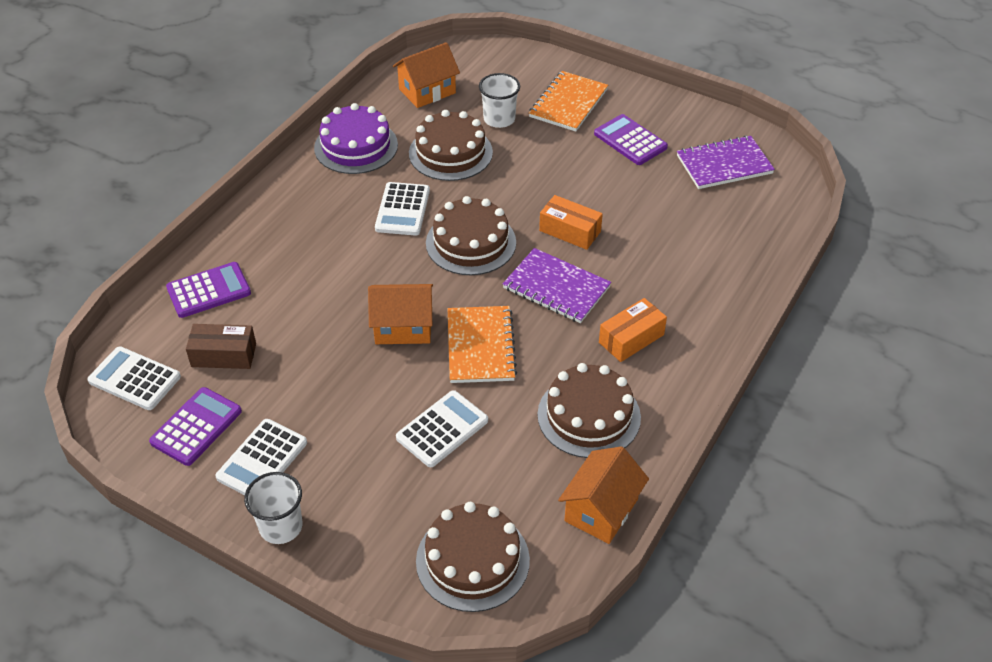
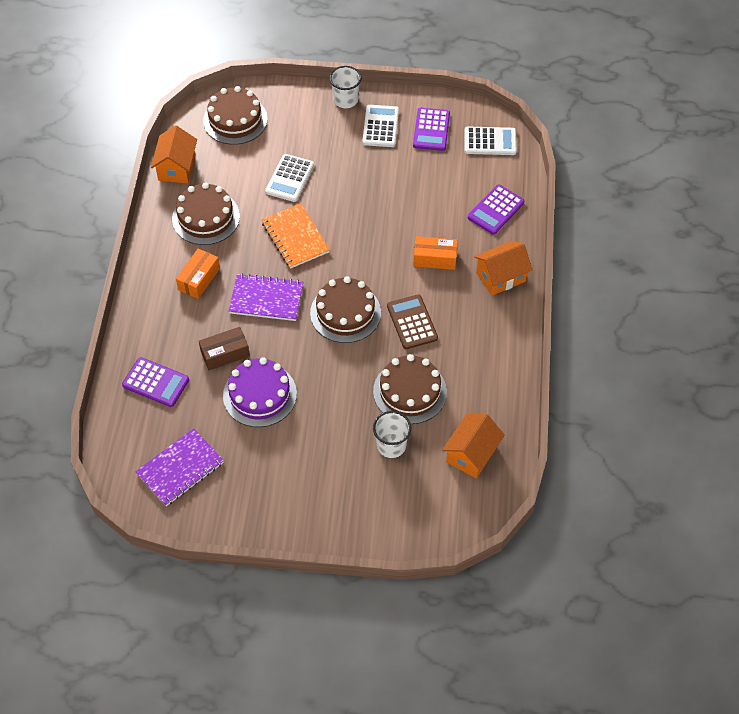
camera: 155 degrees right, 10 degrees up
(223, 355) = (450, 173): brown box -> brown box (225, 353)
(356, 146) = (488, 368): purple cake -> purple cake (259, 394)
(402, 210) = (412, 322): white calculator -> brown calculator
(403, 327) = (352, 232): orange house -> orange house (500, 277)
(568, 103) = (342, 490): orange notebook -> none
(570, 231) = (278, 351): orange box -> orange box (435, 258)
(630, 140) = (269, 465): purple calculator -> purple calculator (156, 382)

